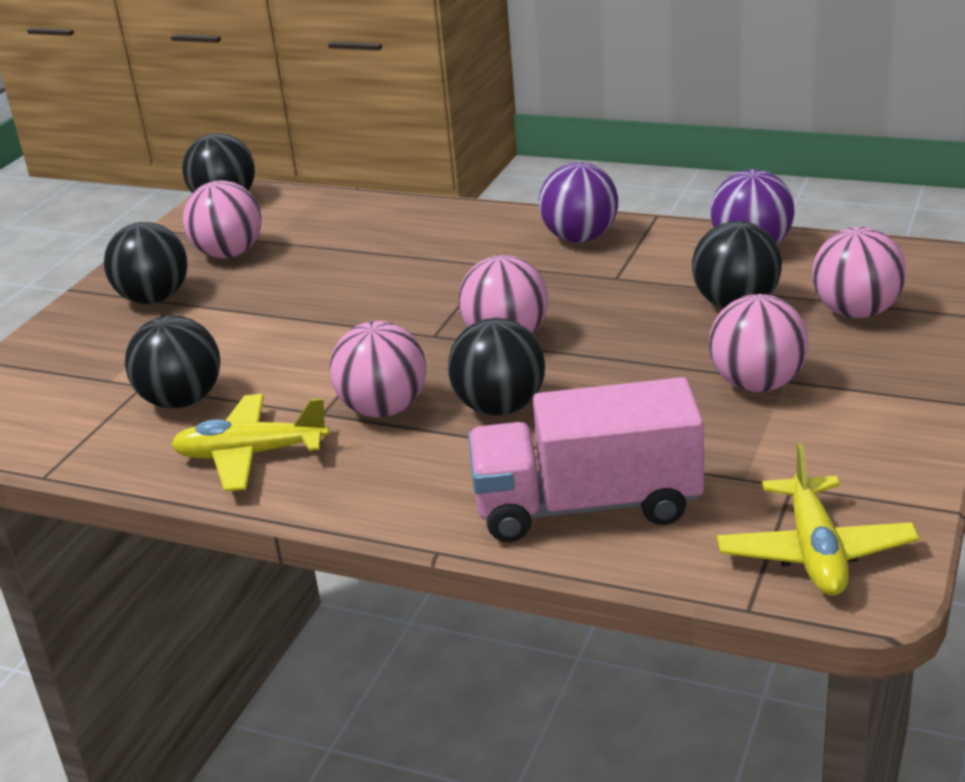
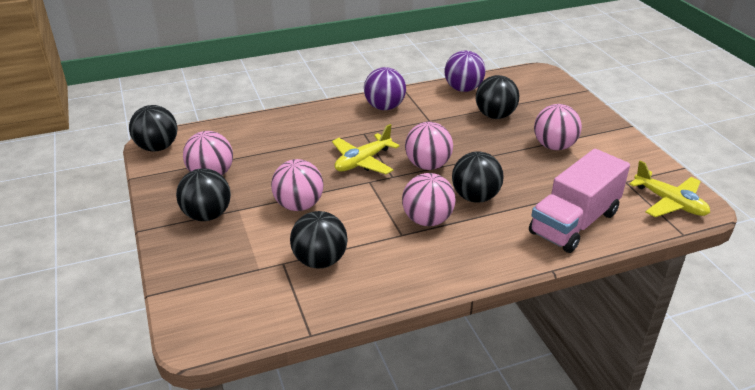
camera: 45 degrees left, 5 degrees up
(251, 454) = (402, 269): yellow plane -> yellow plane (363, 161)
(856, 312) = (542, 103): pink ball -> pink ball (299, 205)

